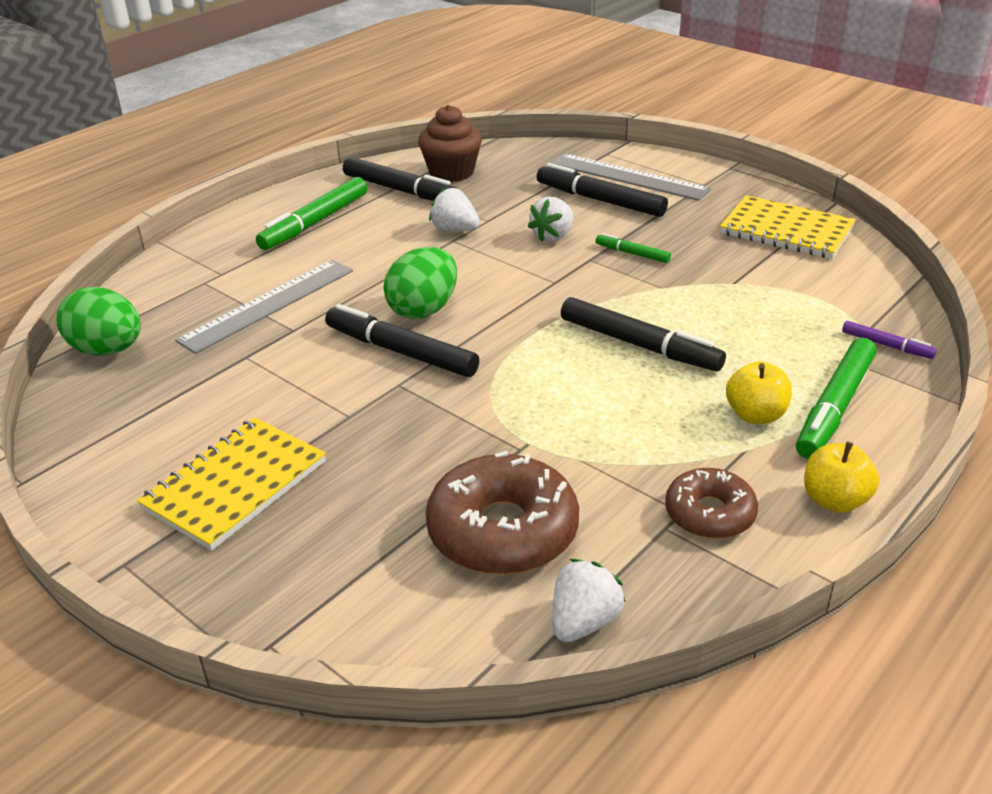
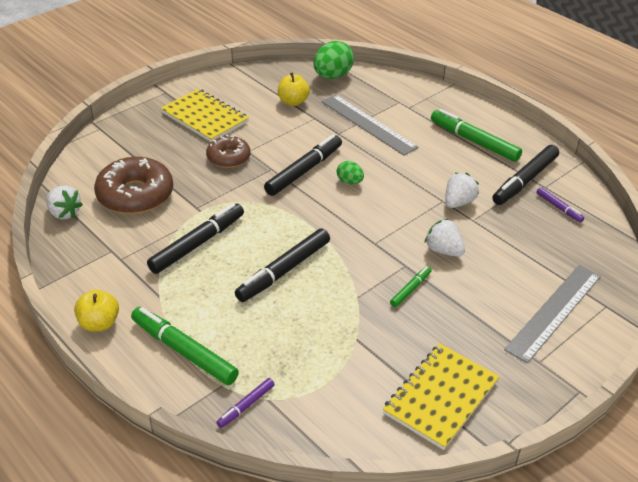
camera: 95 degrees right, 5 degrees up
(423, 310) = (349, 182): green egg -> green egg, size x0.54
(451, 172) = (559, 208): brown cupcake -> purple marker
(600, 200) = (506, 286): black marker -> black marker (198, 244)
(709, 514) = (113, 269): brown donut -> brown donut (228, 157)
(755, 415) = (190, 309): yellow apple -> yellow apple (293, 101)

